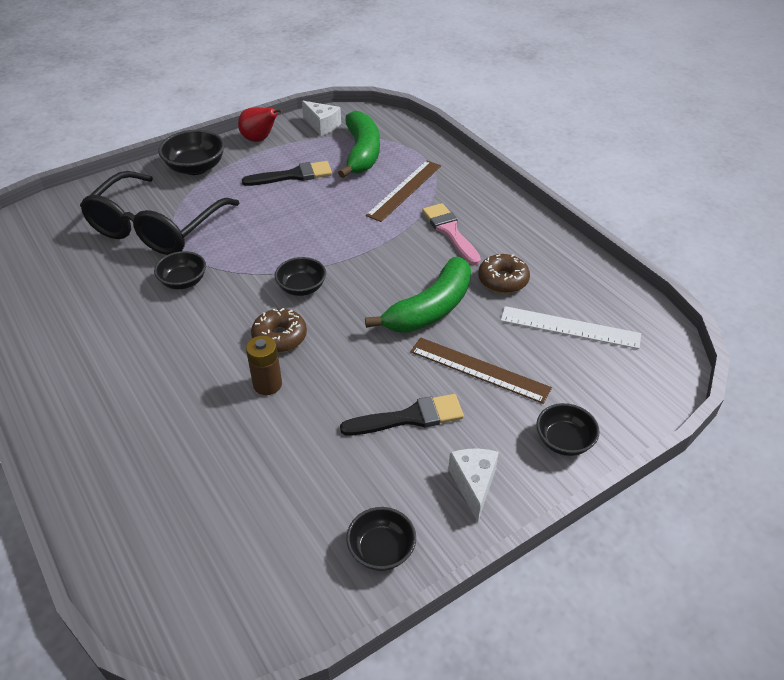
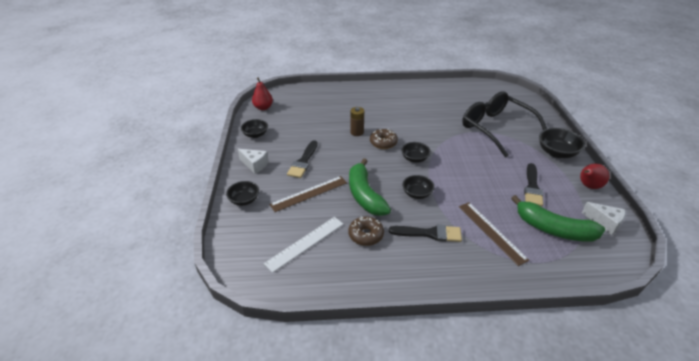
camera: 120 degrees right, 5 degrees down
(183, 281) = (444, 127): black bowl -> black bowl (417, 194)
(261, 612) = (263, 108): none -> red pear
(322, 125) = (604, 223): white cheese -> white cheese turned 120 degrees counterclockwise
(450, 232) = (429, 233): pink brush -> black brush

